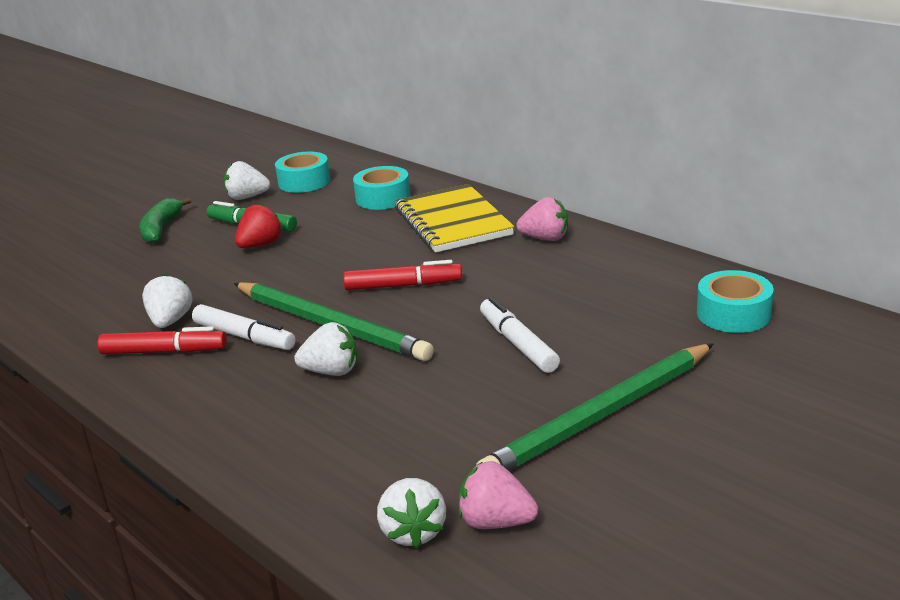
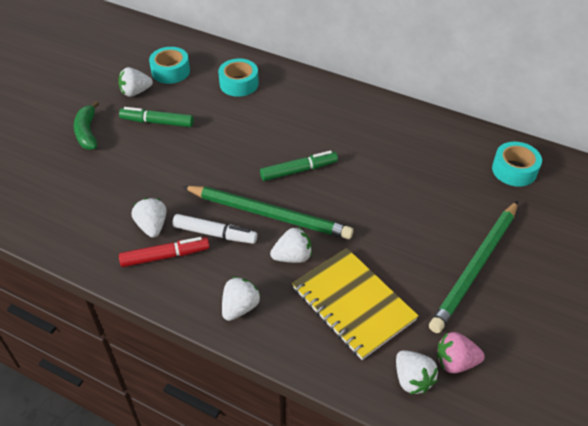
camera: 20 degrees left, 20 degrees up
(221, 415) = (240, 307): none -> white strawberry
(260, 245) = (175, 142): red strawberry -> none
(403, 285) = (298, 170): red marker -> green marker
(452, 222) = (301, 104): yellow notebook -> yellow notebook (353, 304)
(518, 344) = (399, 214): white marker -> none
(545, 238) = (370, 114): pink strawberry -> none

